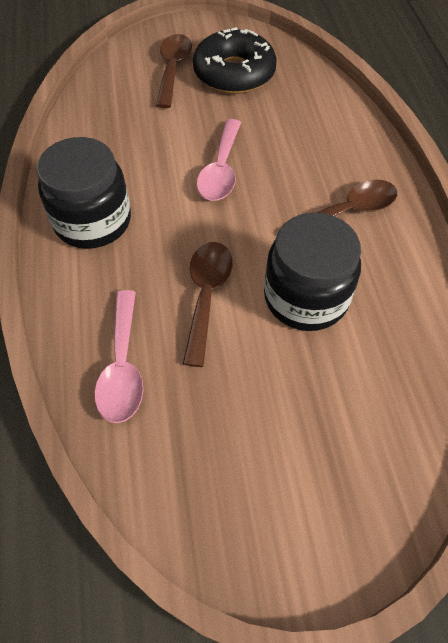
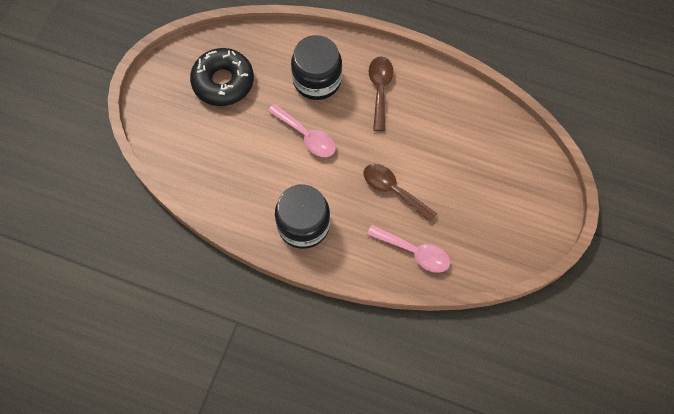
camera: 60 degrees left, 10 degrees up
(173, 69) = (193, 116): brown spoon -> none
(306, 297) = (423, 144): black jar -> black jar (317, 80)

